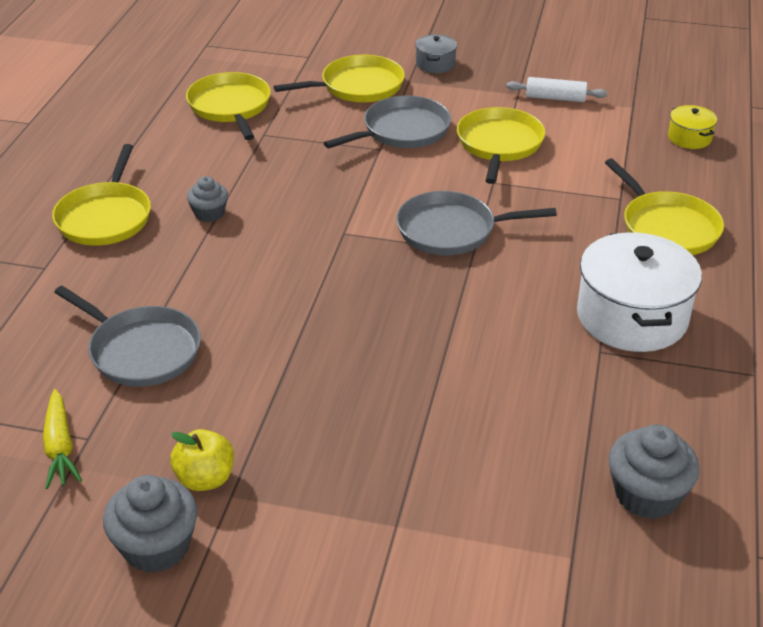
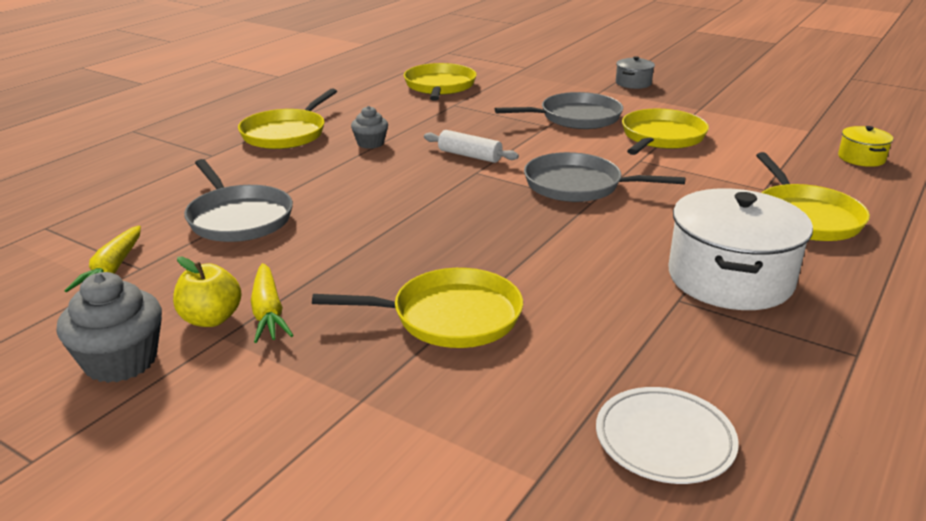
camera: 20 degrees right, 10 degrees down
(254, 458) = (268, 313): none -> yellow carrot
(358, 86) = (555, 88): yellow pan -> yellow pan (450, 317)
(555, 98) = (734, 116): white rolling pin -> white rolling pin (469, 156)
(646, 495) = (664, 440): grey cupcake -> white plate

